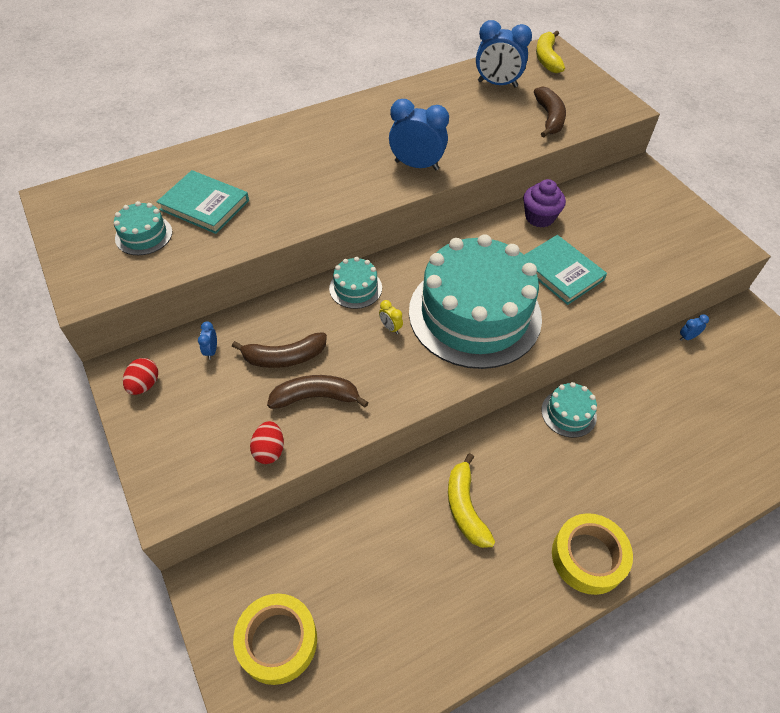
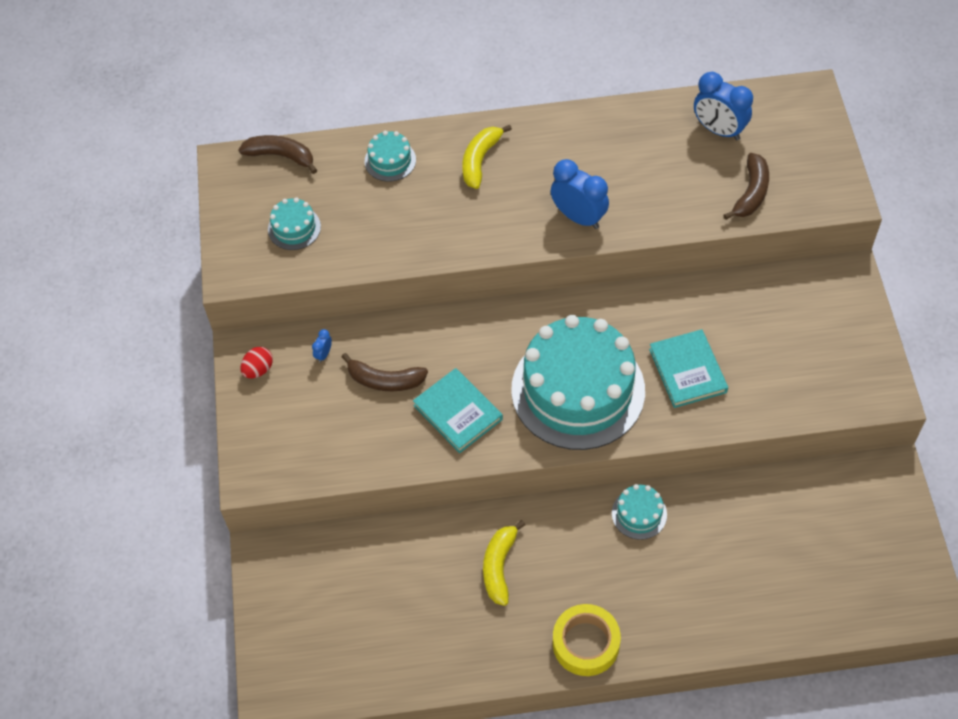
camera: 25 degrees right, 5 degrees up
(205, 205) = (358, 209): turquoise book -> turquoise book (458, 412)
(269, 450) = (342, 462): red egg -> none
(277, 641) = (303, 617): yellow tape -> none
(315, 397) = (398, 427): brown banana -> brown banana (281, 156)
(355, 288) = (476, 328): turquoise cake -> turquoise cake (390, 160)
(390, 328) = (492, 380): yellow clock -> none
(539, 217) = (700, 301): purple cupcake -> none
(547, 59) = (797, 106): yellow banana -> yellow banana (480, 160)
(687, 337) = (808, 476): blue clock -> none

